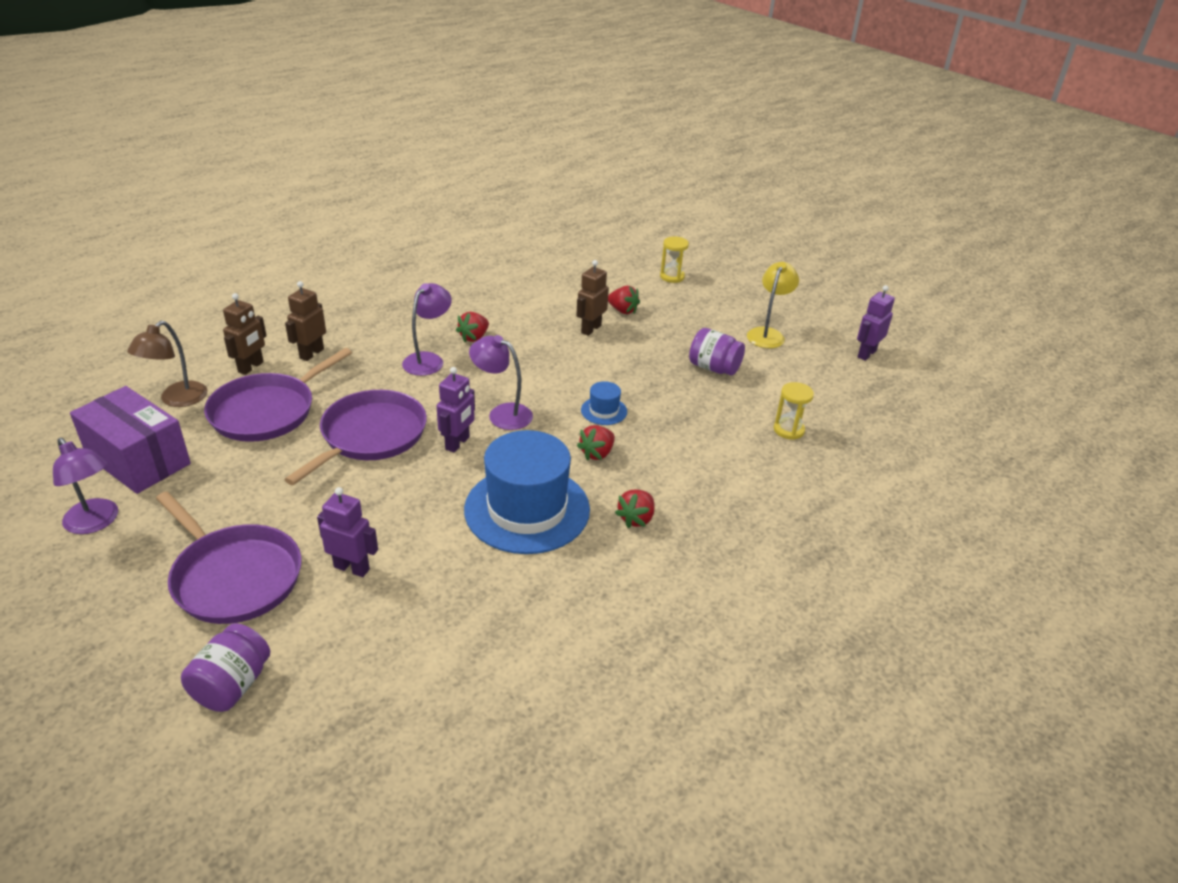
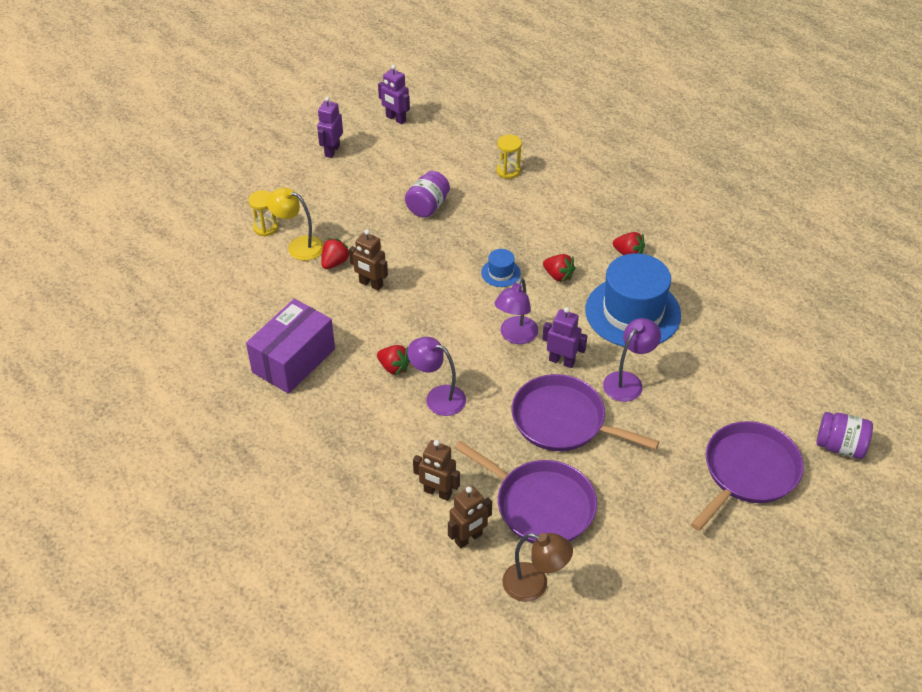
camera: 90 degrees left, 10 degrees up
(96, 523) = (717, 586): purple lamp -> purple lamp (628, 381)
(138, 460) = (631, 585): purple box -> purple box (294, 360)
(251, 367) = (468, 538): brown robot -> brown robot turned 120 degrees clockwise
(352, 568) = (719, 404): purple robot -> purple robot (332, 151)
(767, 334) = (369, 171): yellow lamp -> yellow lamp (298, 246)

